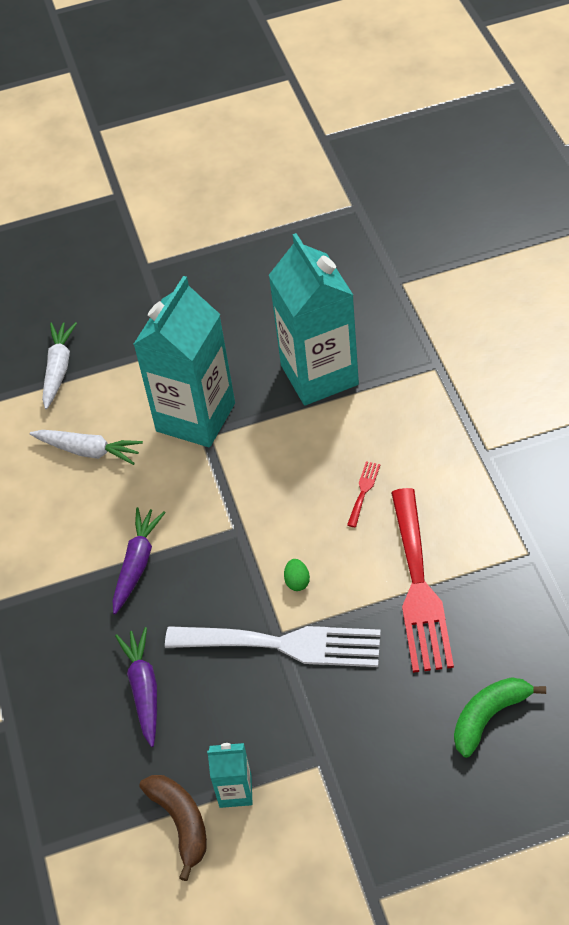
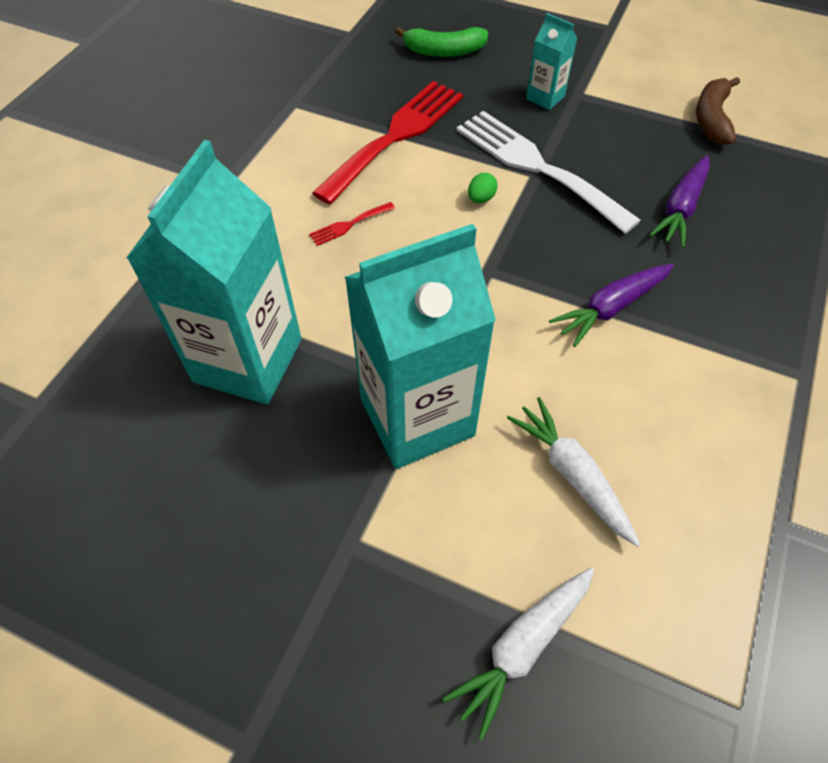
camera: 145 degrees left, 5 degrees up
(235, 791) = (656, 112): turquoise carton -> turquoise carton (545, 97)

